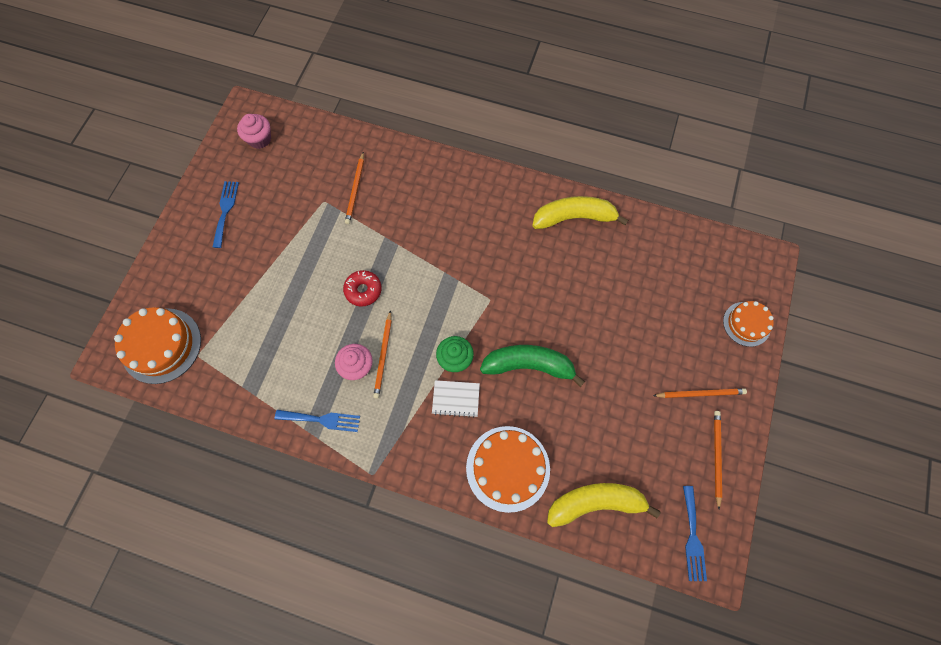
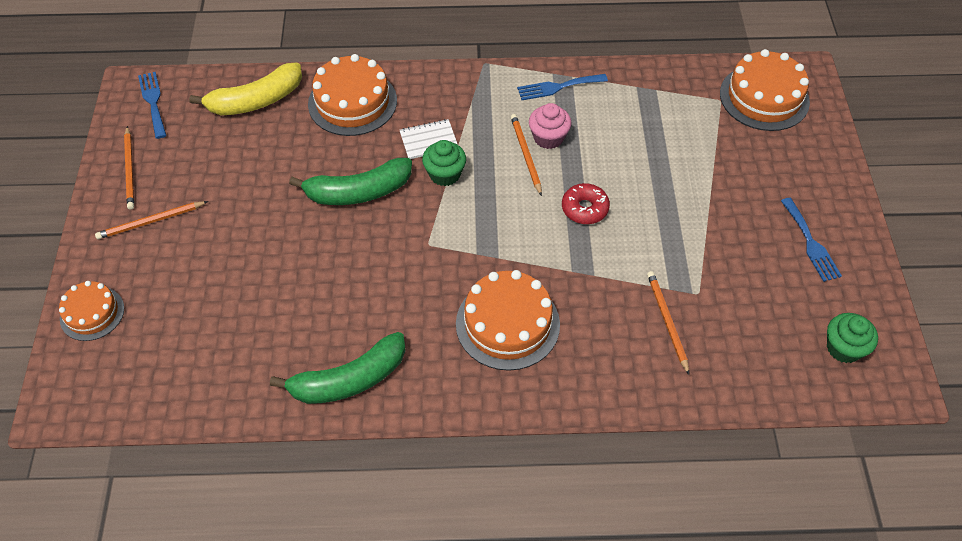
camera: 160 degrees right, 15 degrees down
(259, 139) = (844, 348): pink cupcake -> green cupcake
(458, 221) = (507, 324): none -> orange cake
(574, 217) = (349, 380): yellow banana -> green banana

